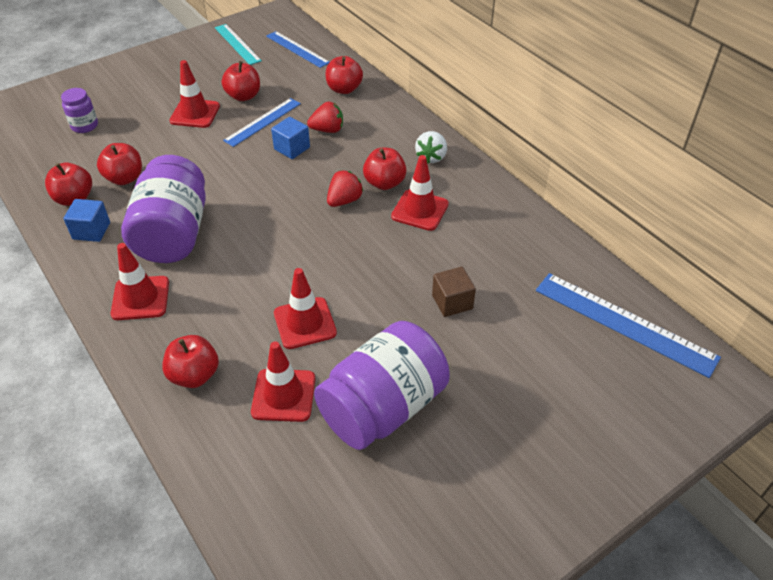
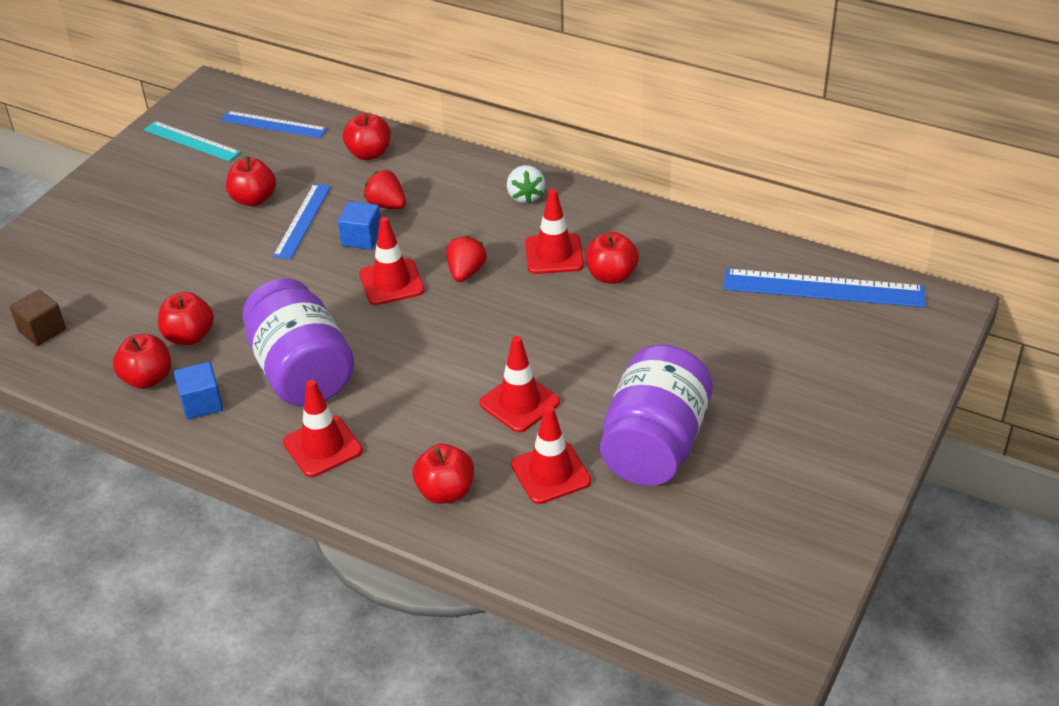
camera: 25 degrees left, 5 degrees down
(84, 126) = (81, 297): purple jar -> none
(195, 113) = (210, 238): red traffic cone -> red traffic cone (391, 282)
(327, 130) = (386, 205): red strawberry -> red strawberry turned 105 degrees counterclockwise
(384, 183) = (495, 240): red apple -> red apple (611, 275)
(452, 302) = (651, 329): brown cube -> brown cube (42, 330)

